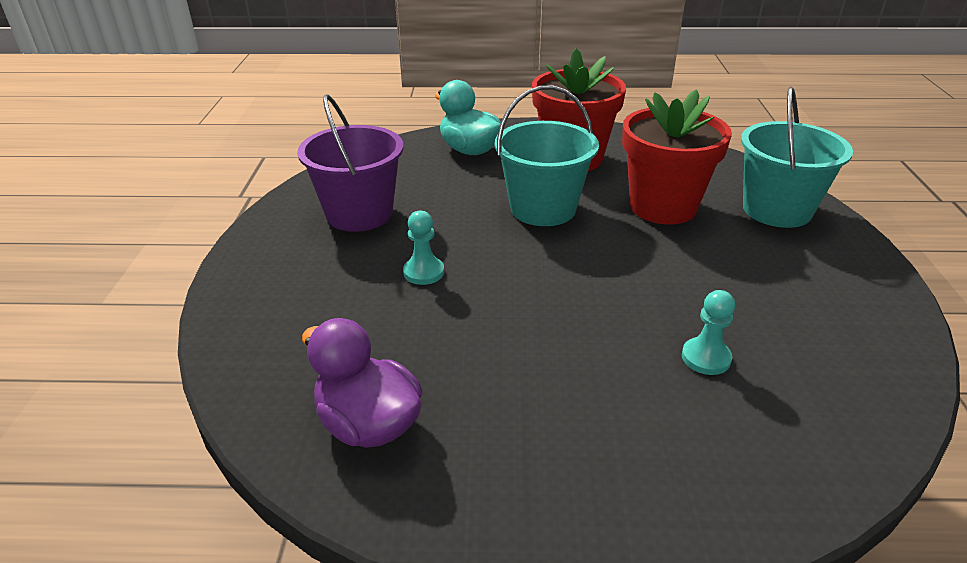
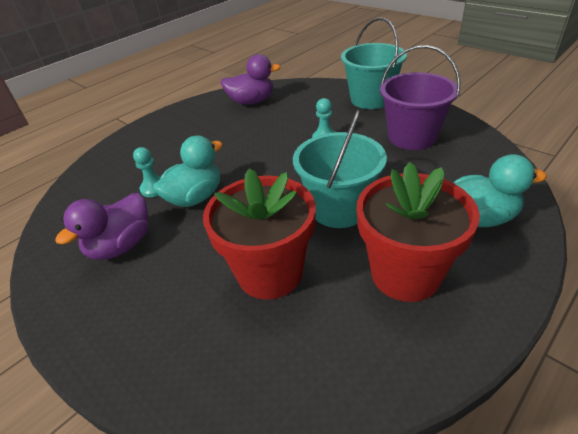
camera: 135 degrees right, 5 degrees up
(663, 307) = (195, 197): none -> turquoise duck
(776, 210) = (178, 347): turquoise bucket -> turquoise bucket (371, 99)
(793, 308) = (121, 246): none -> purple duck

